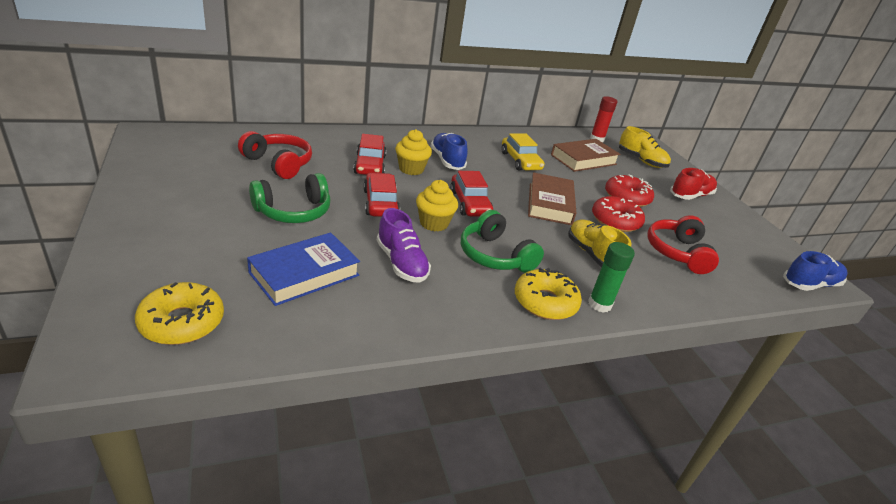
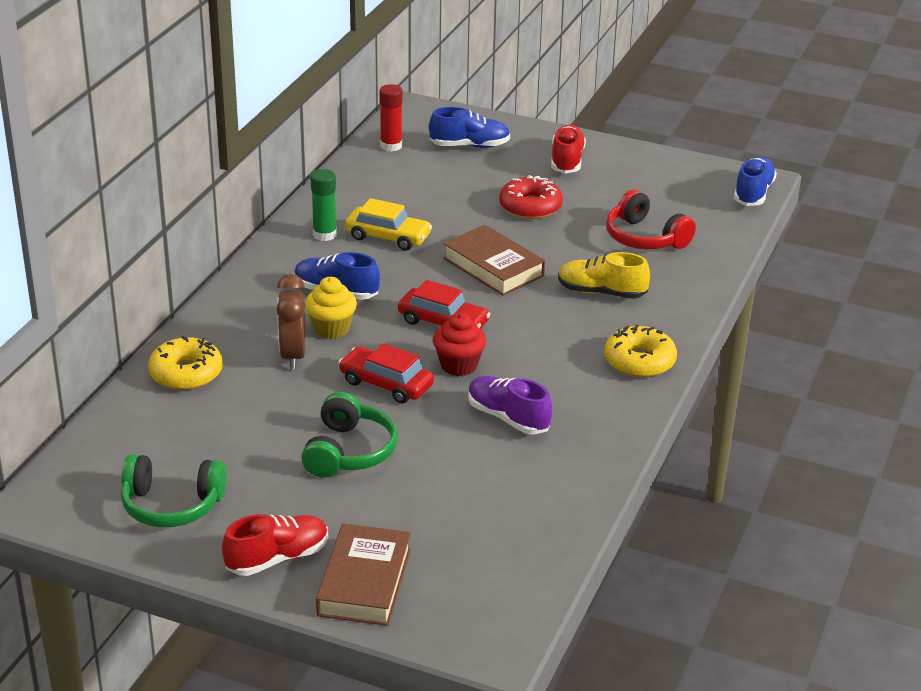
camera: 45 degrees left, 0 degrees up
(148, 220) = (277, 558): none -> red shoe
(182, 322) = (484, 581): yellow donut -> yellow donut (186, 373)
(279, 163) = (225, 424): red headphones -> none
(304, 274) = (472, 485): blue book -> none
(370, 165) = (293, 355): red car -> brown clock
(401, 263) = (508, 418): purple shoe -> purple shoe turned 150 degrees counterclockwise
(434, 223) = (459, 365): yellow cupcake -> red cupcake
(495, 256) = (548, 354): green headphones -> green headphones (171, 505)
(583, 159) = (428, 187): brown book -> brown book (364, 582)
(599, 304) = (669, 332): green glue stick -> green glue stick (324, 234)
(615, 221) = (562, 242): red donut -> none
(641, 160) = (469, 145): yellow shoe -> blue shoe

